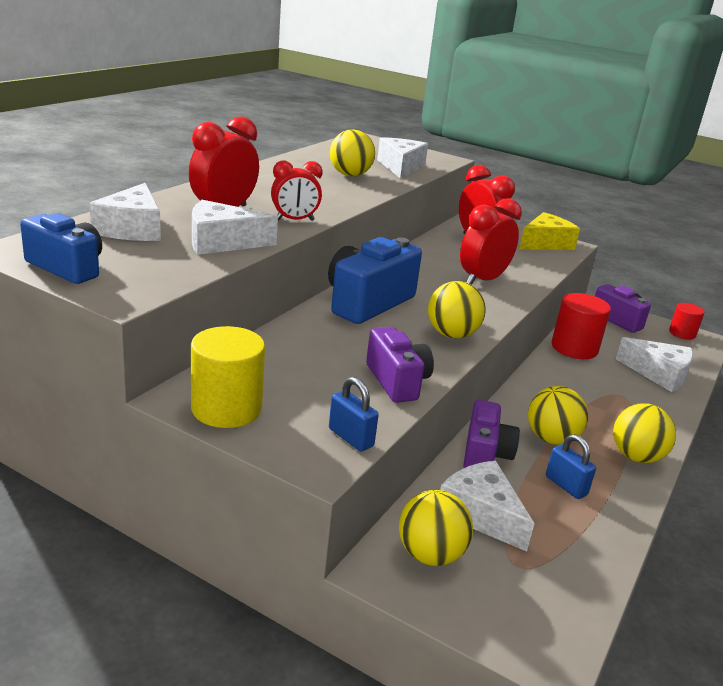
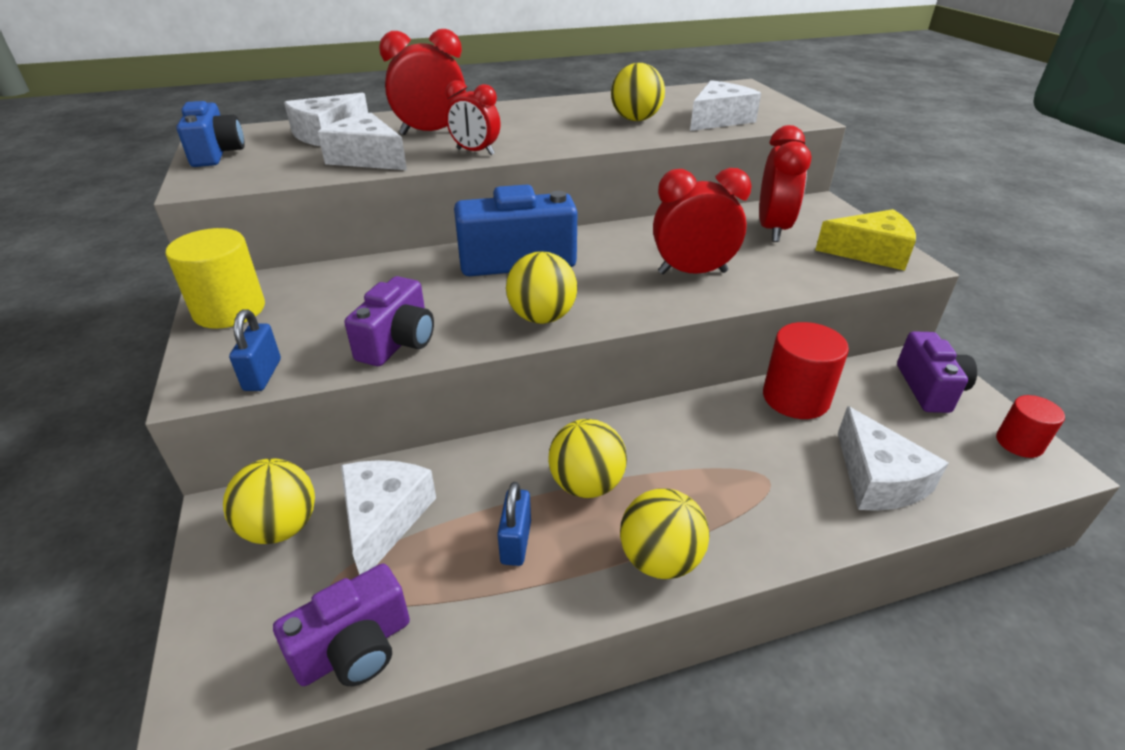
camera: 45 degrees right, 10 degrees up
(485, 454) = (487, 464): purple camera -> purple camera (355, 648)

